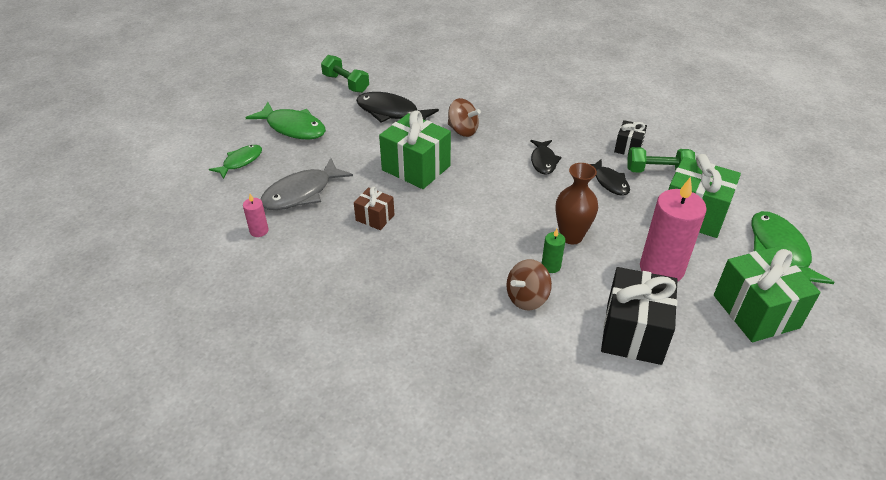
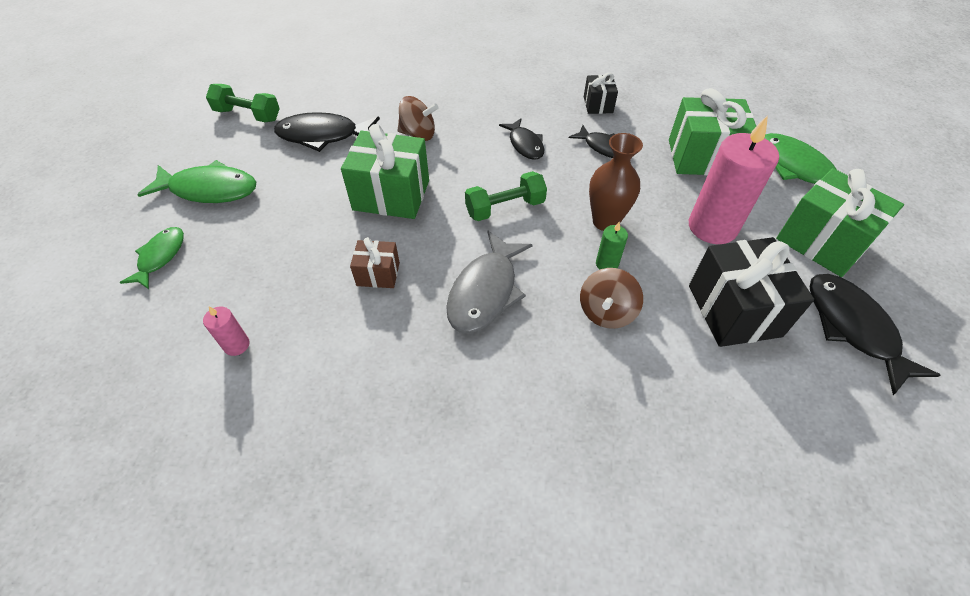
camera: 25 degrees left, 10 degrees up
(301, 193) = (267, 273): grey fish -> grey fish (485, 292)
(657, 171) = (641, 122): green dumbbell -> green dumbbell (505, 208)
(731, 381) = (852, 328): none -> black fish

